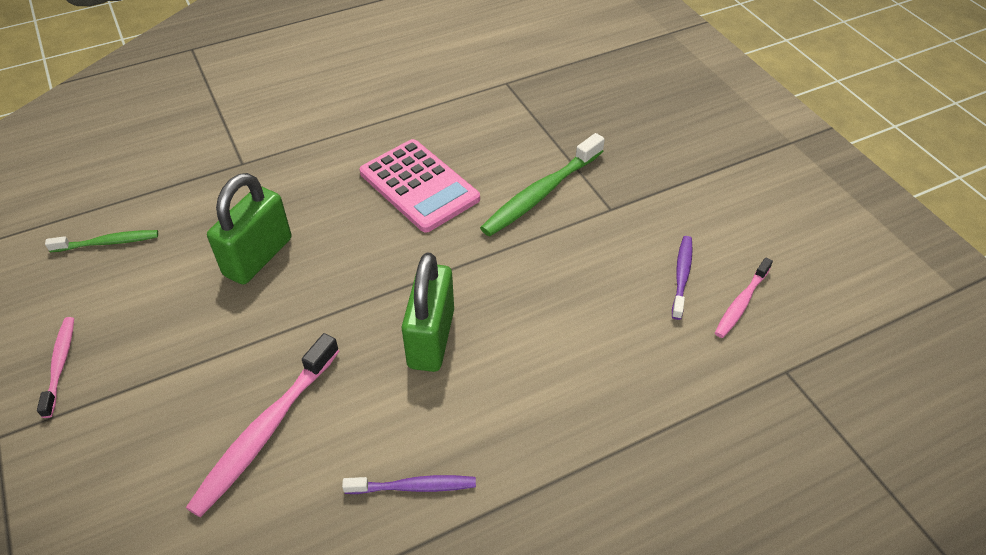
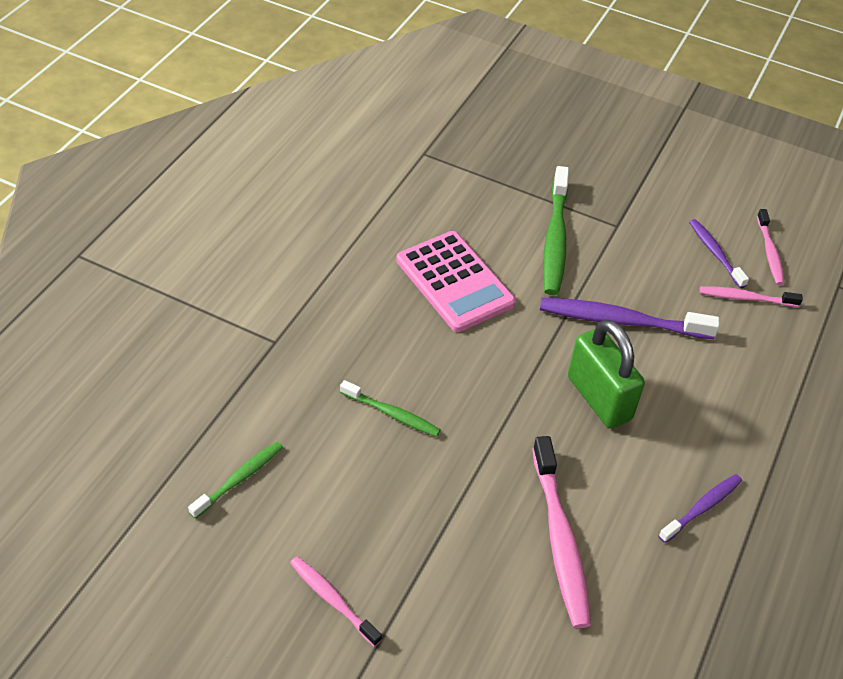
camera: 40 degrees left, 0 degrees up
(258, 257) = (392, 414): green padlock -> green toothbrush
(419, 186) = (454, 282): pink calculator -> pink calculator turned 45 degrees clockwise
(524, 287) = (621, 321): none -> purple toothbrush
(669, 330) = (746, 298): none -> pink toothbrush

